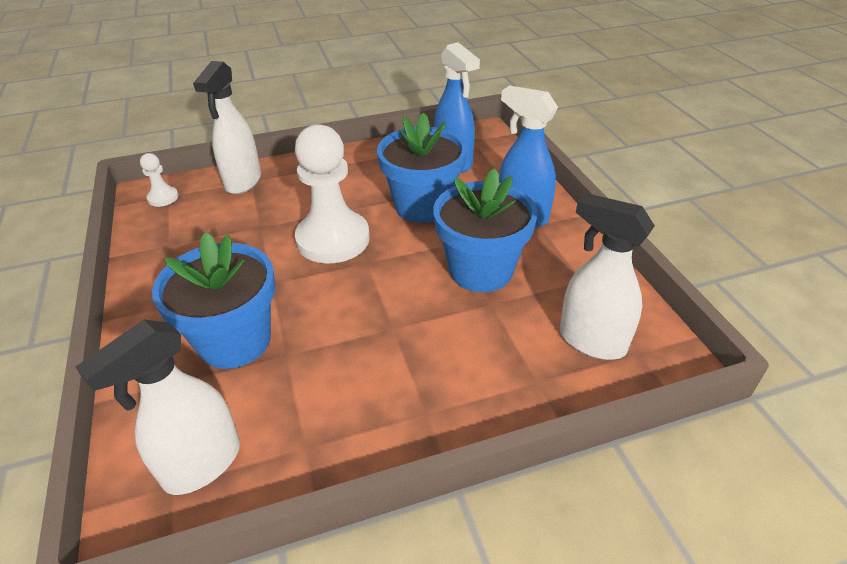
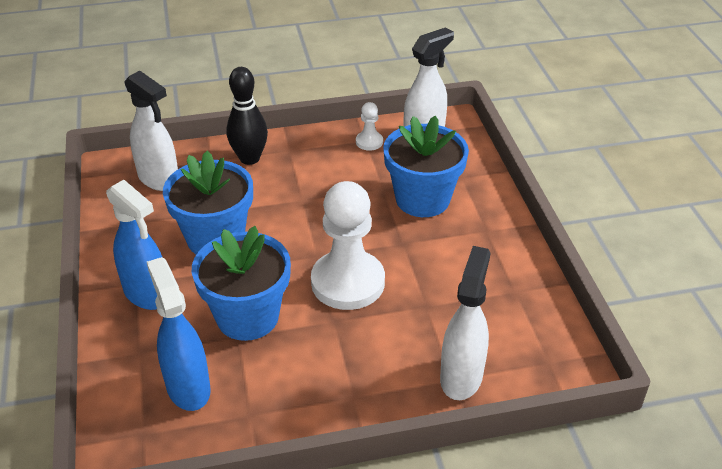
camera: 175 degrees left, 0 degrees up
(163, 198) = (552, 358): white pawn -> white pawn (369, 142)
(481, 389) = (249, 158): none -> black bowling pin

